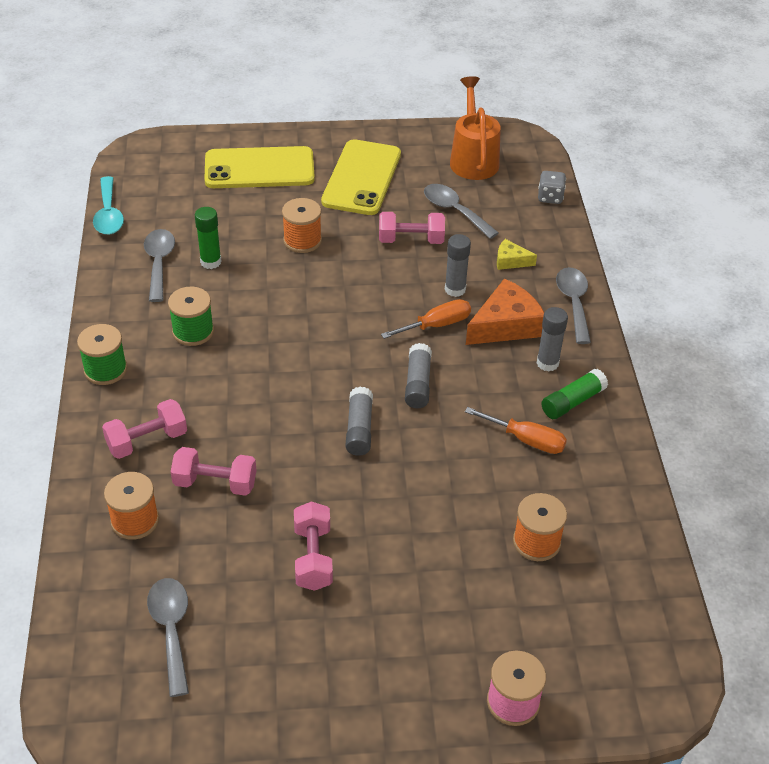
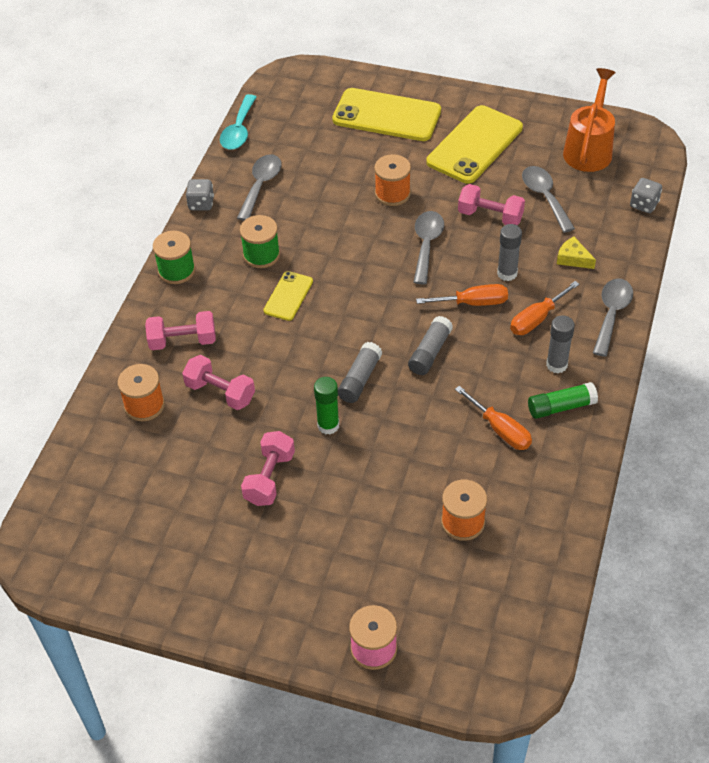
camera: 25 degrees right, 5 degrees up
(101, 296) = (201, 204): none -> grey dice
(171, 630) = (133, 502): grey spoon -> grey spoon (426, 244)
(211, 262) = (304, 195): green glue stick -> green glue stick (328, 425)
(242, 365) = (288, 296): none -> yellow phone
(506, 325) = (536, 319): orange cheese -> orange screwdriver

